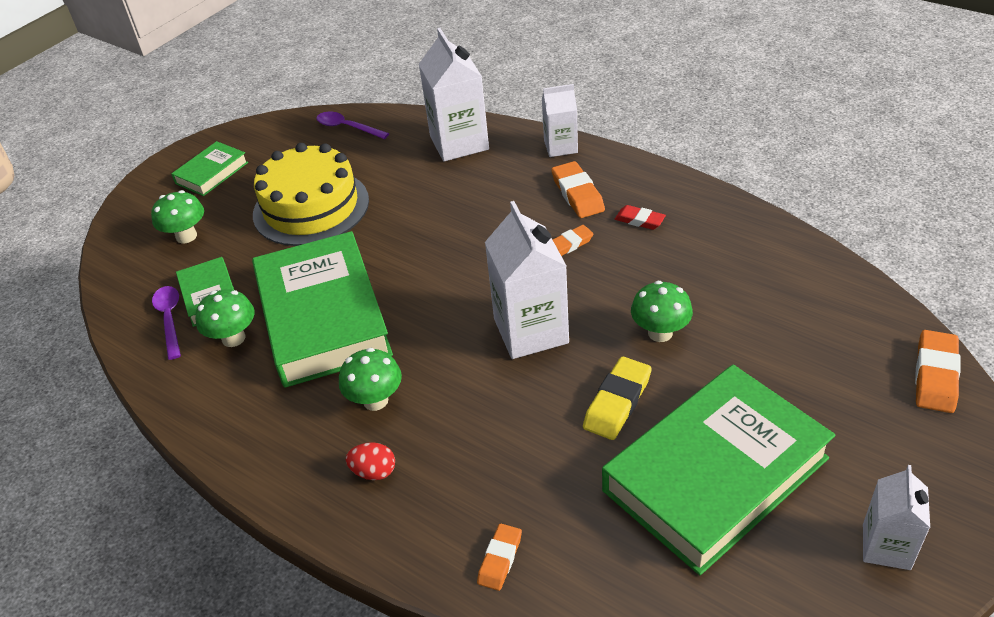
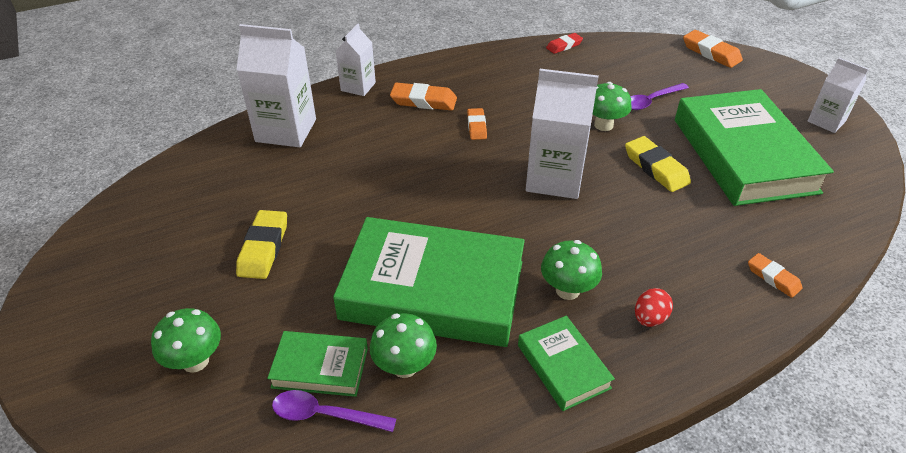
camera: 65 degrees left, 0 degrees up
(212, 173) = (106, 307): green book -> green book (563, 366)
(311, 207) = (264, 248): yellow cake -> yellow eraser
(347, 127) = (170, 184): purple spoon -> purple spoon (651, 101)
(639, 220) = (482, 88): red eraser -> red eraser (564, 46)

